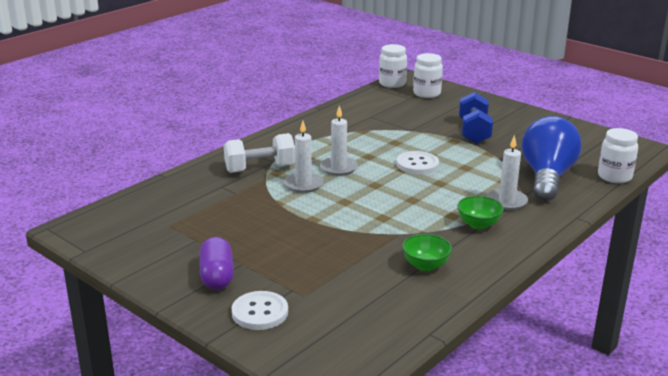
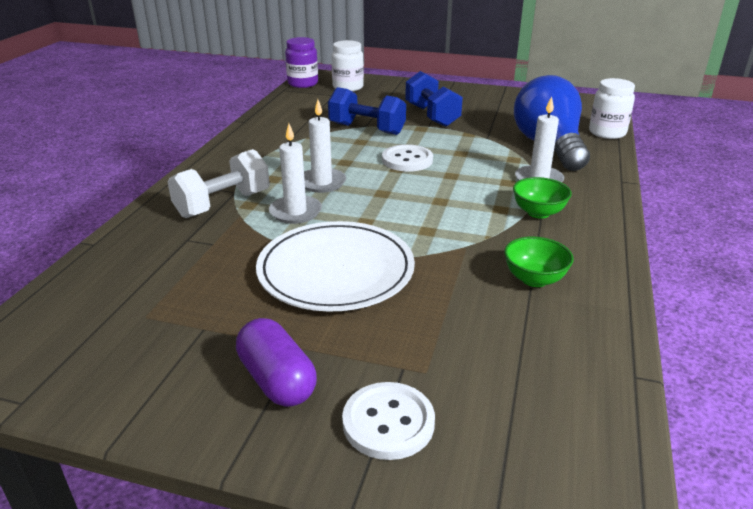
camera: 25 degrees left, 5 degrees up
(298, 227) = (336, 270): none -> white plate
(392, 83) = (303, 83): white jar -> purple jar
(409, 133) = (367, 129): none -> blue dumbbell

